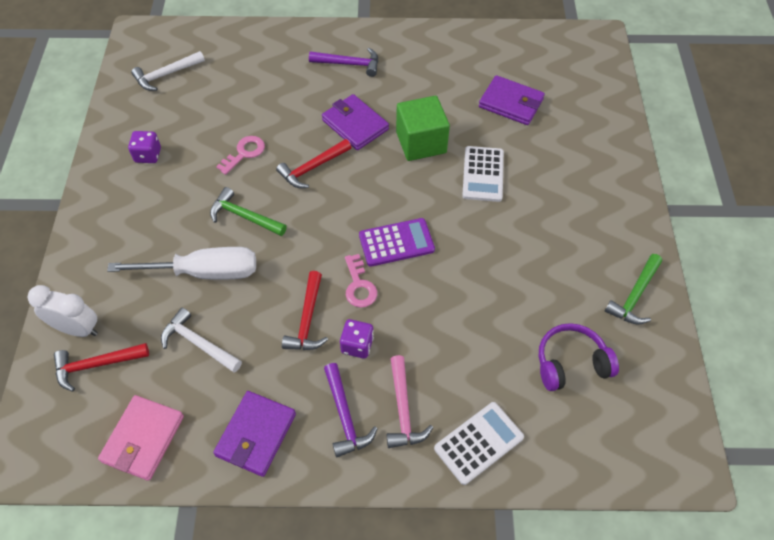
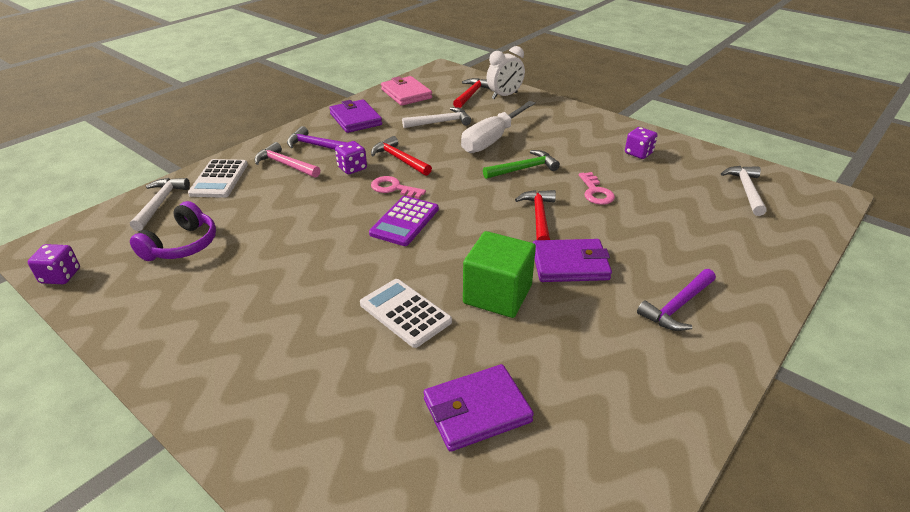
camera: 130 degrees right, 20 degrees down
(555, 449) = (160, 203): none -> white hammer
(634, 296) = (150, 321): green hammer -> none
(679, 406) = (60, 276): none -> purple dice

